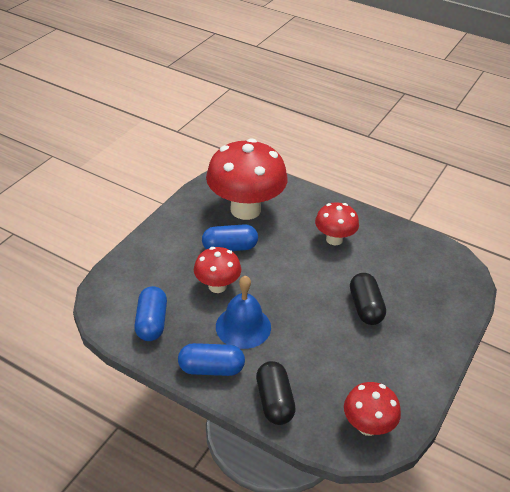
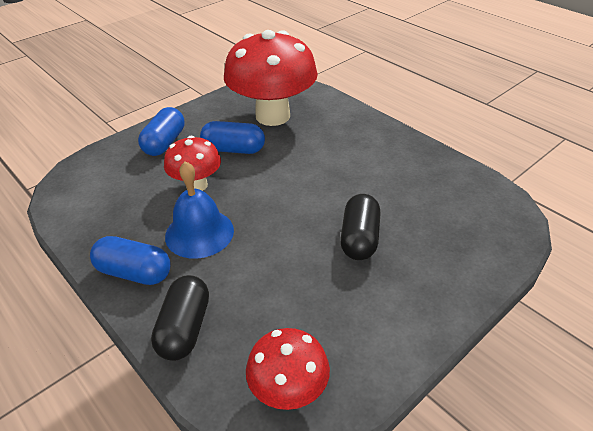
camera: 20 degrees right, 0 degrees up
(152, 322) = (103, 210): blue capsule -> blue capsule (164, 143)
(334, 239) = (358, 158): red mushroom -> none

